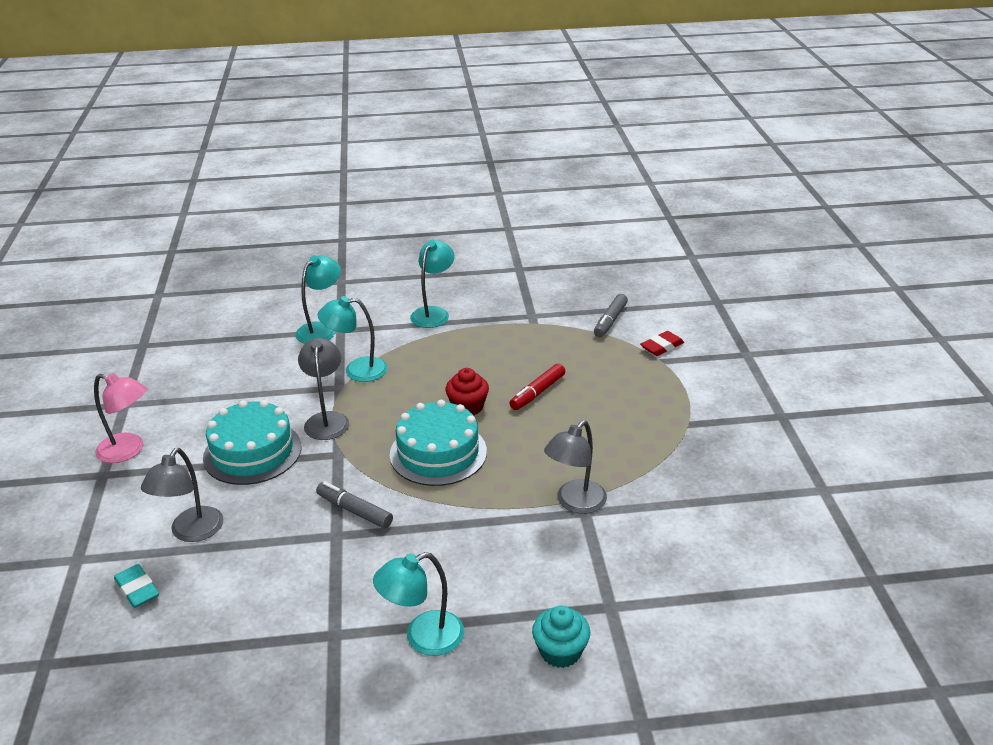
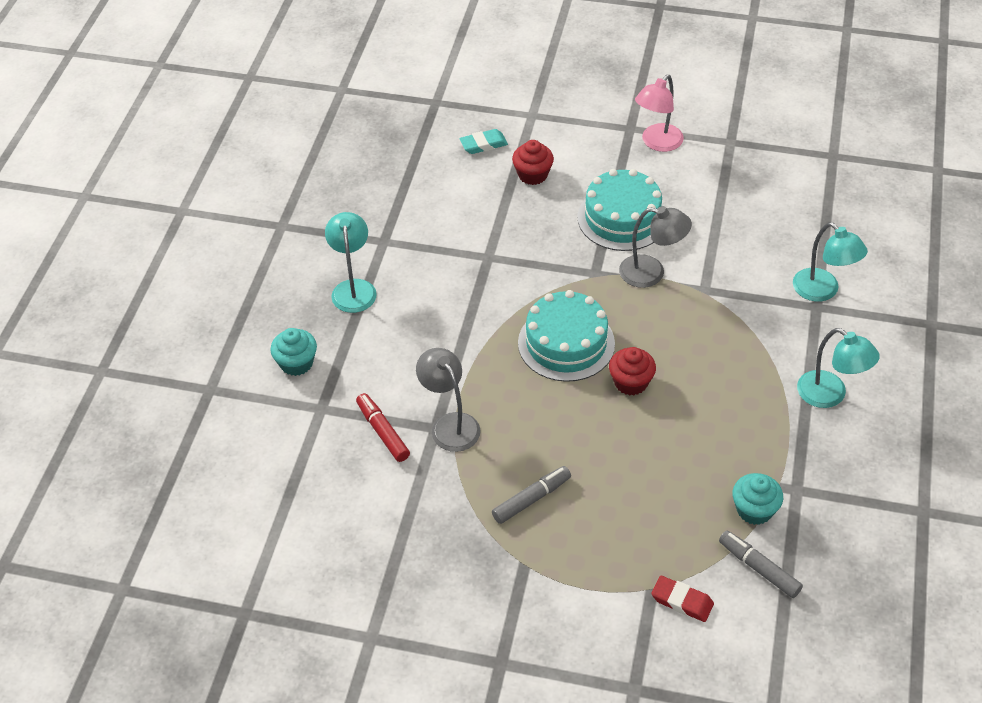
camera: 110 degrees right, 15 degrees up
(191, 532) = (532, 175): grey lamp -> red cupcake
(354, 510) = (512, 272): grey marker -> grey marker (532, 499)
(357, 370) = (730, 307): turquoise lamp -> none
(537, 392) = (633, 447): red marker -> red marker (383, 432)
(561, 329) = (754, 510): none -> turquoise cupcake
(662, 347) = (682, 601): red eraser -> red eraser turned 45 degrees counterclockwise

